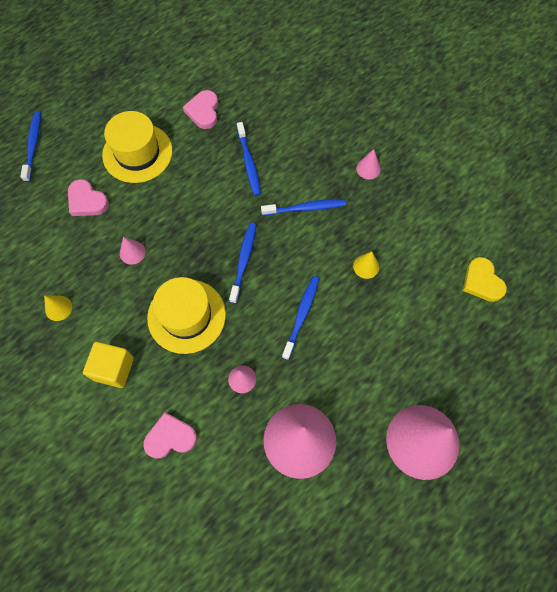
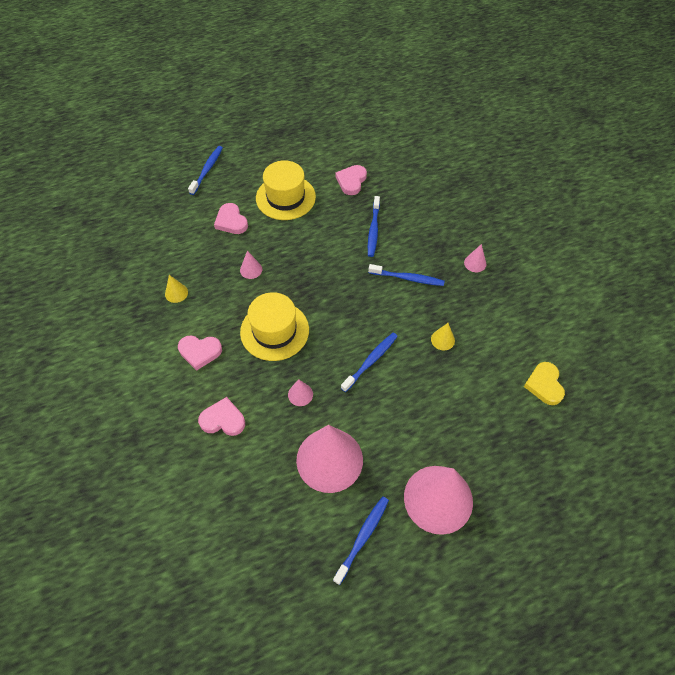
camera: 20 degrees right, 10 degrees down
(113, 369) = (200, 352): yellow cube -> pink heart
(244, 261) = (339, 303): blue toothbrush -> blue toothbrush (363, 537)

